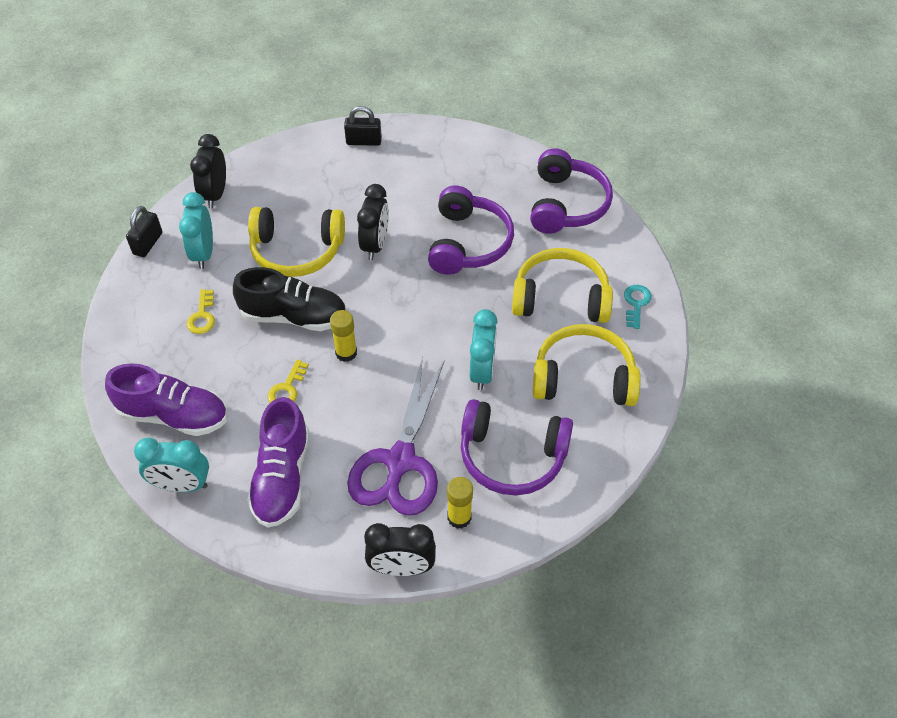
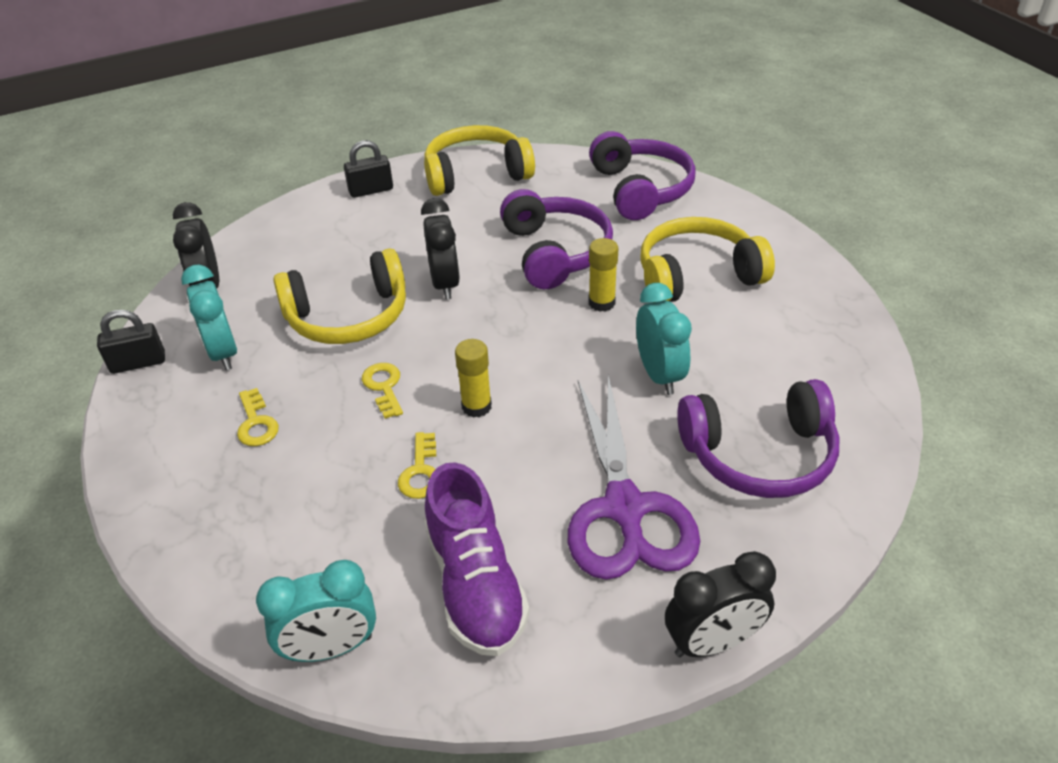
camera: 20 degrees left, 10 degrees down
(148, 243) = (138, 363): black padlock -> black padlock turned 75 degrees clockwise
(174, 415) = (273, 558): purple shoe -> none
(294, 316) = (384, 387): black shoe -> yellow key
(459, 517) = (744, 549): yellow glue stick -> yellow glue stick (601, 303)
(583, 378) = (780, 345): yellow headphones -> yellow headphones (476, 174)
(636, 303) = (782, 257): turquoise key -> none

